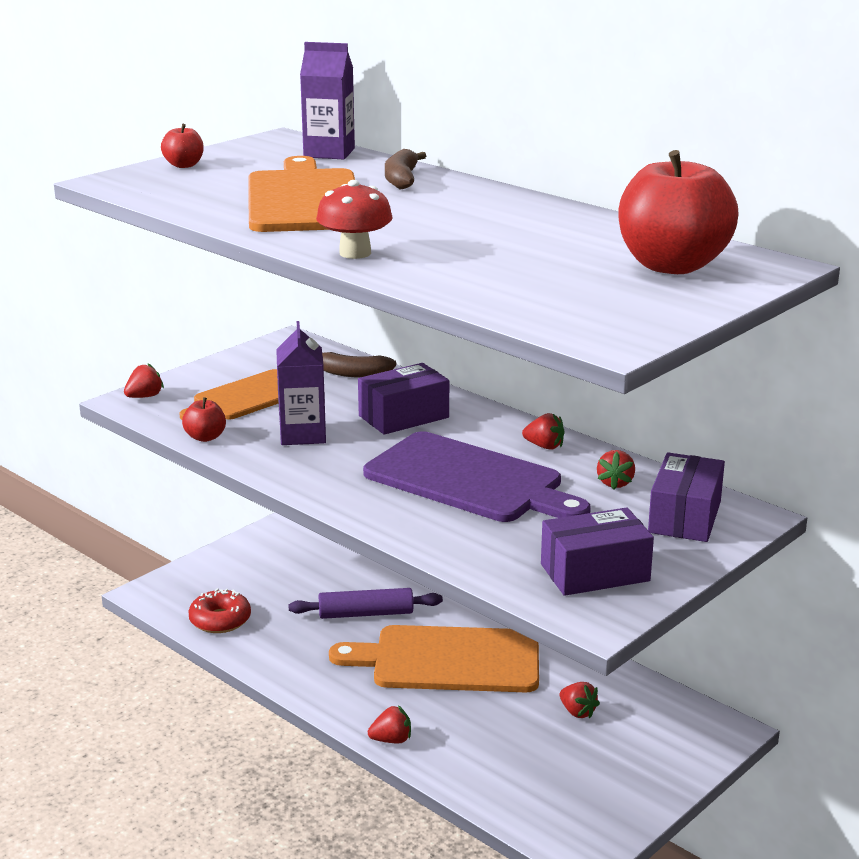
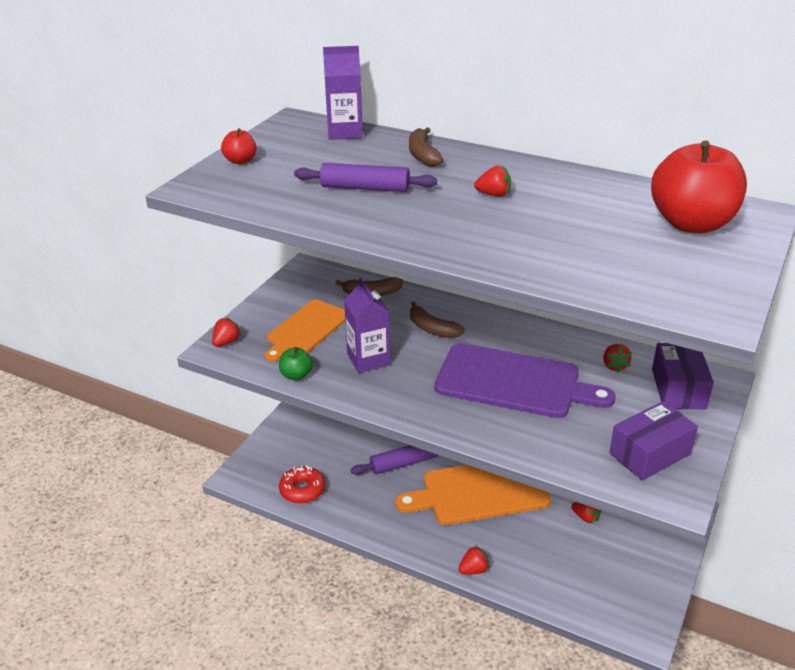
camera: 15 degrees left, 10 degrees up
(205, 437) = (296, 375): red apple -> green apple
(304, 199) = (365, 188): orange cutting board -> purple rolling pin
(355, 253) = (451, 245): red mushroom -> none
(403, 417) = (432, 329): purple box -> brown banana
(544, 446) = (547, 340): red strawberry -> red strawberry (493, 194)

